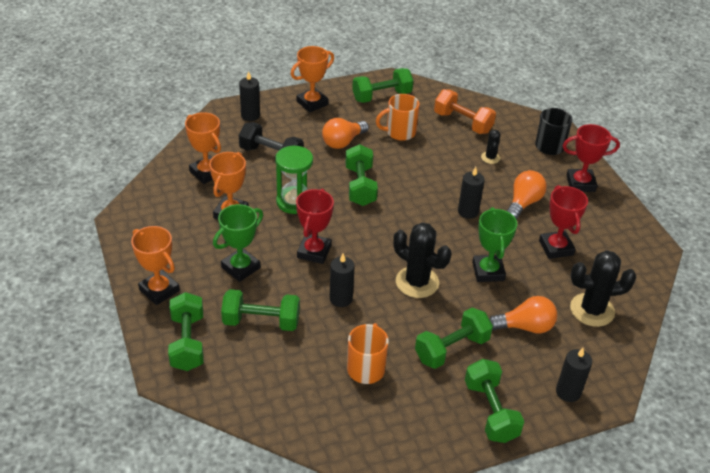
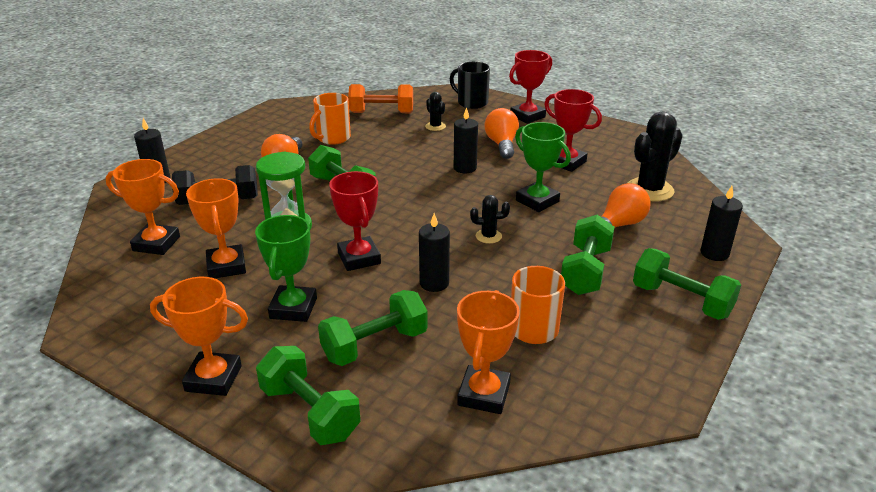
camera: 35 degrees left, 10 degrees down
(312, 103) = (218, 147): orange trophy -> orange trophy (484, 394)
(381, 96) = (284, 120): green dumbbell -> none
(417, 282) = (488, 236): black cactus -> black cactus, size x0.51

